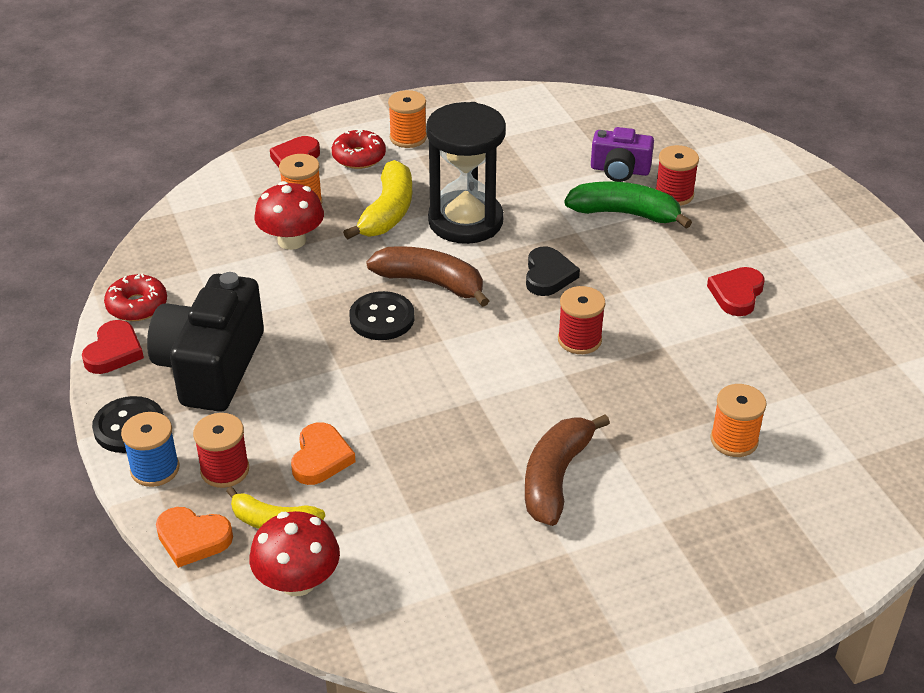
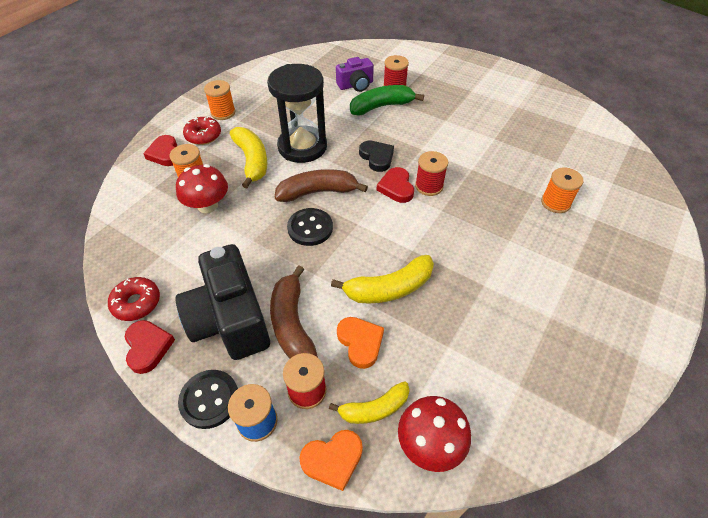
camera: 35 degrees left, 10 degrees up
(406, 424) = (389, 288): none -> yellow banana
(555, 477) = (499, 274): brown banana -> brown banana (292, 323)
(736, 294) = (475, 125): red heart -> red heart (396, 187)

